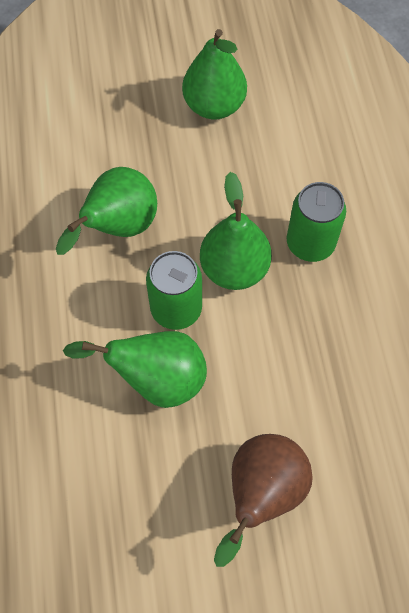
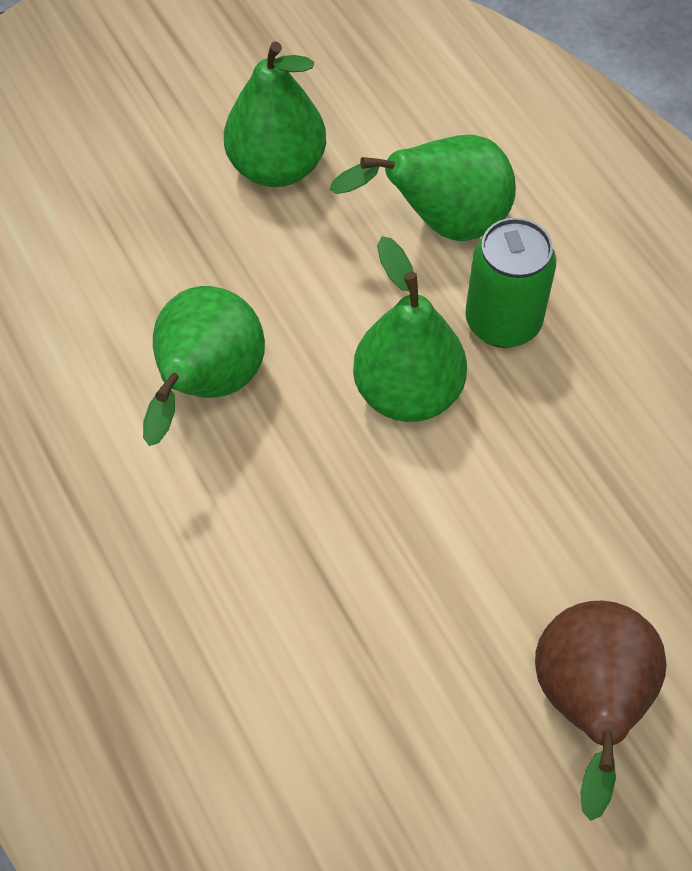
camera: 20 degrees left, 5 degrees down
(157, 380) = (361, 592): green pear -> green pear (443, 223)
(176, 309) = (346, 479): green can -> none

